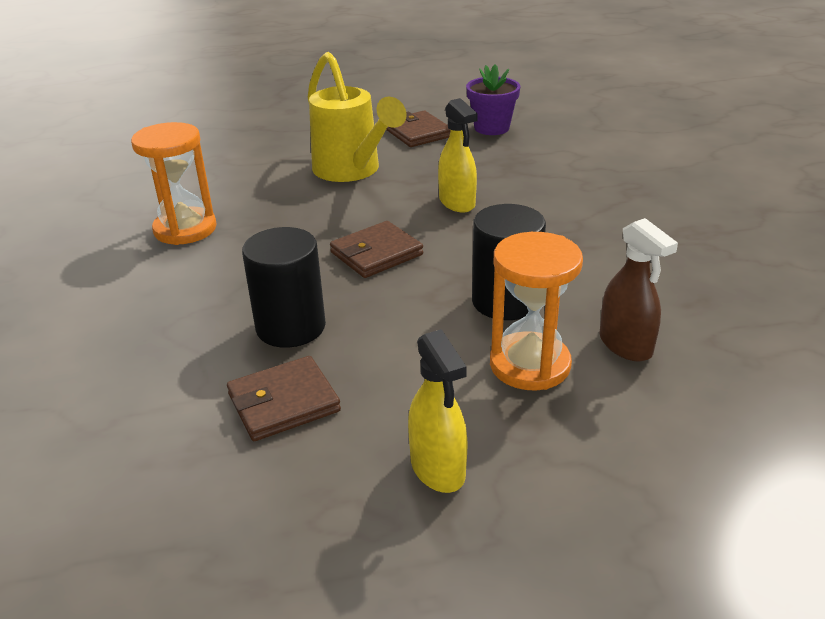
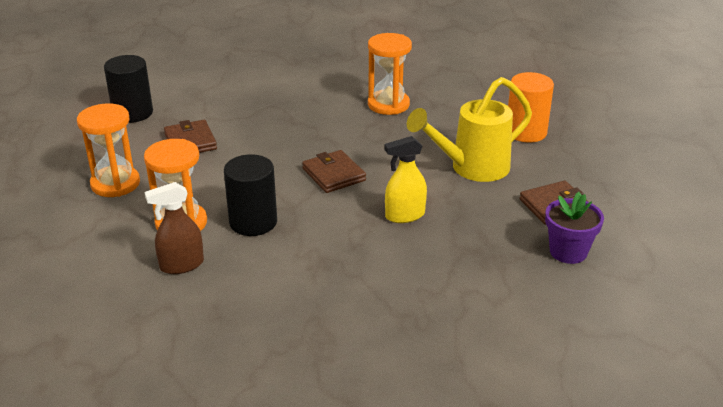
camera: 95 degrees right, 0 degrees up
(271, 146) = (526, 132): none -> orange cylinder
(291, 327) = (258, 143): black cylinder -> black cylinder (133, 113)
(438, 469) = (115, 184): yellow spray bottle -> orange hourglass

